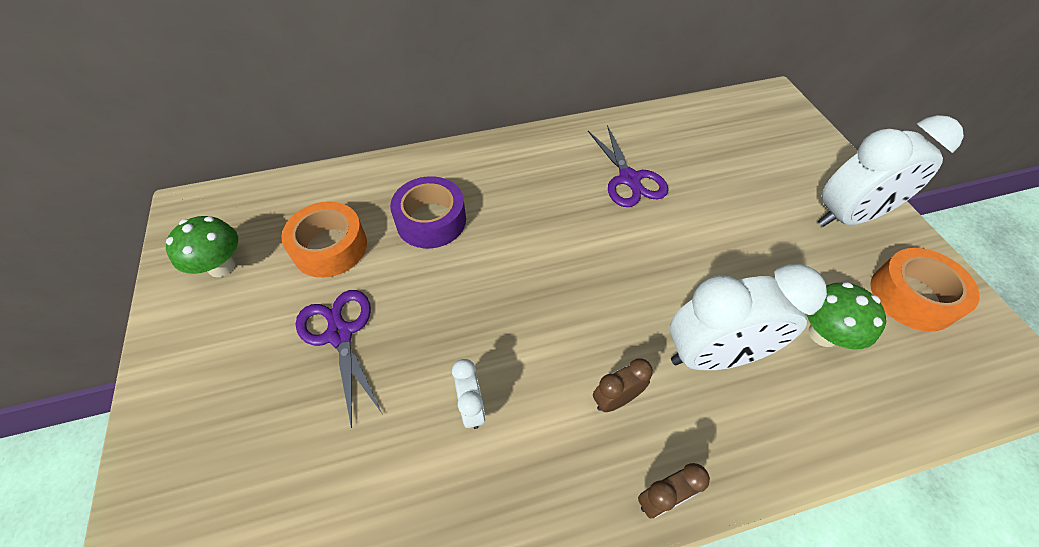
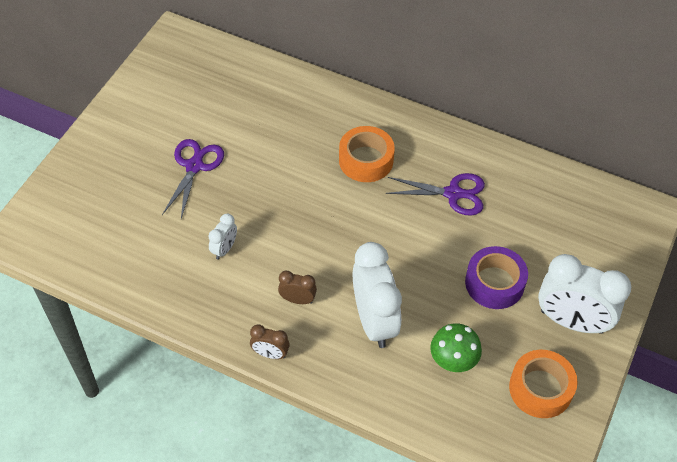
camera: 40 degrees right, 0 degrees up
(221, 266) = (167, 85): green mushroom -> none
(330, 247) = (230, 113): orange tape -> orange tape (366, 160)
(431, 220) = (300, 135): purple tape -> purple tape (494, 283)
(629, 179) = (453, 194): purple scissors -> purple scissors turned 105 degrees counterclockwise
(712, 355) = (374, 321): white clock -> white clock turned 135 degrees counterclockwise

